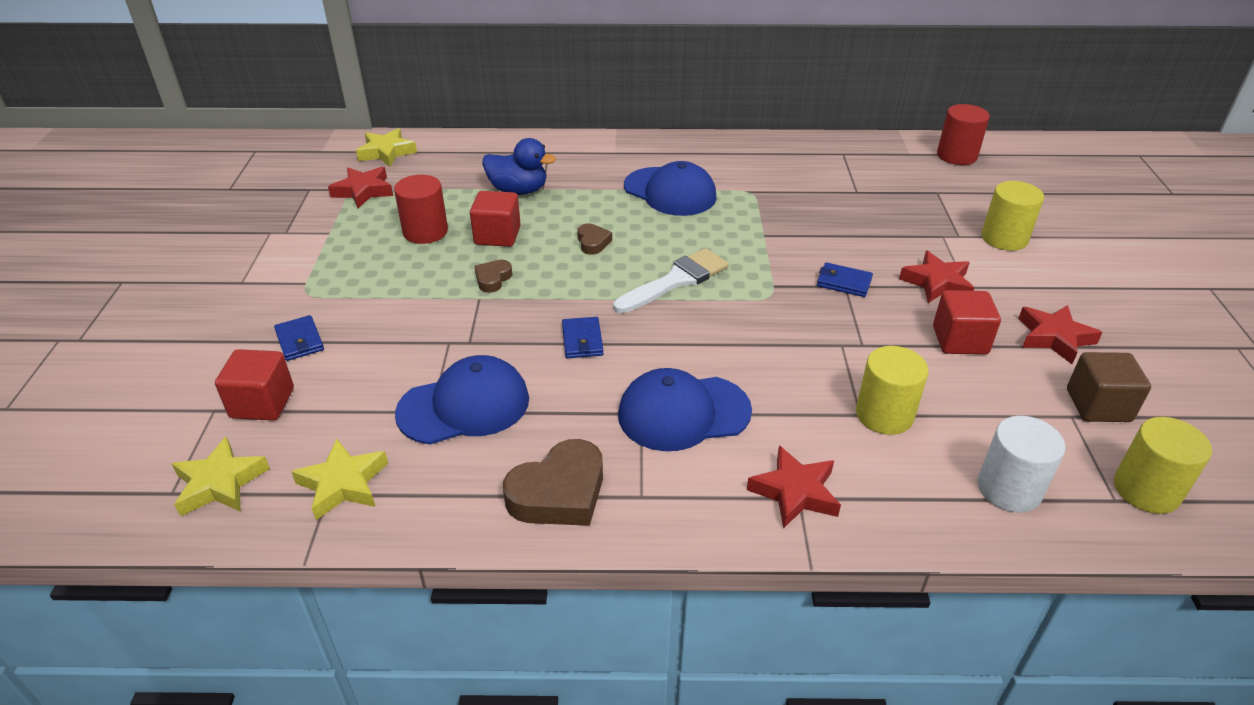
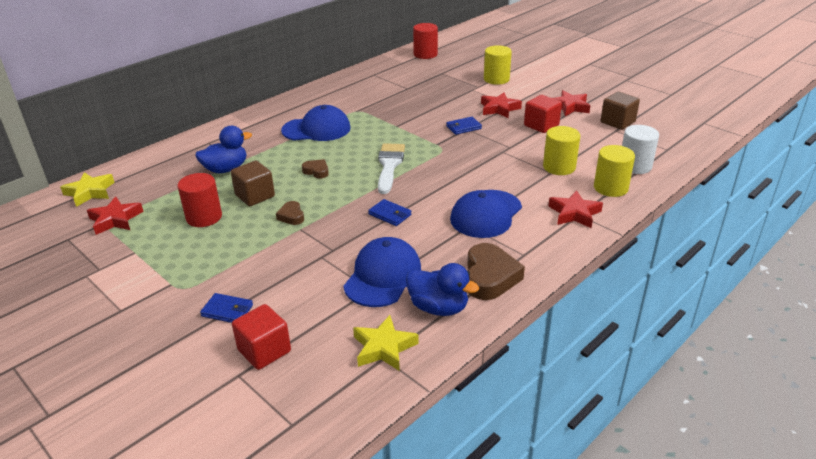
camera: 45 degrees left, 5 degrees down
(220, 483) = (314, 399): yellow star -> none
(454, 484) = (438, 307): none -> blue duck
(497, 236) = (255, 196): red cube -> brown cube
(1146, 490) = (670, 140): yellow cylinder -> yellow cylinder (610, 188)

